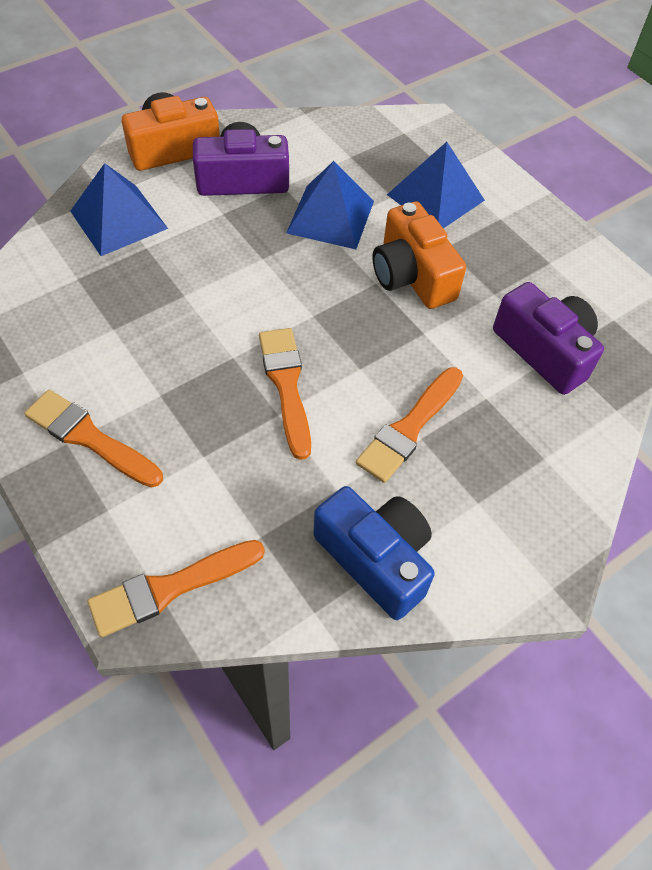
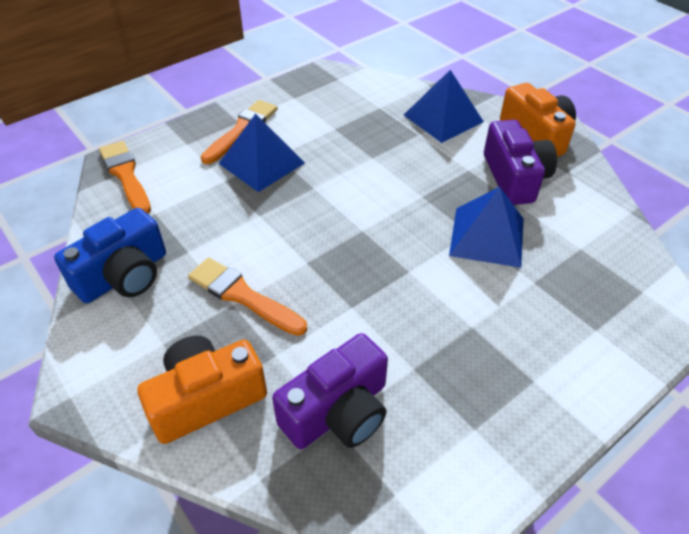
camera: 90 degrees right, 10 degrees down
(286, 386) = (286, 218): orange brush -> none
(412, 275) = (424, 298): orange camera -> orange camera (206, 398)
(436, 197) = (546, 319): blue pyramid -> blue pyramid (261, 163)

